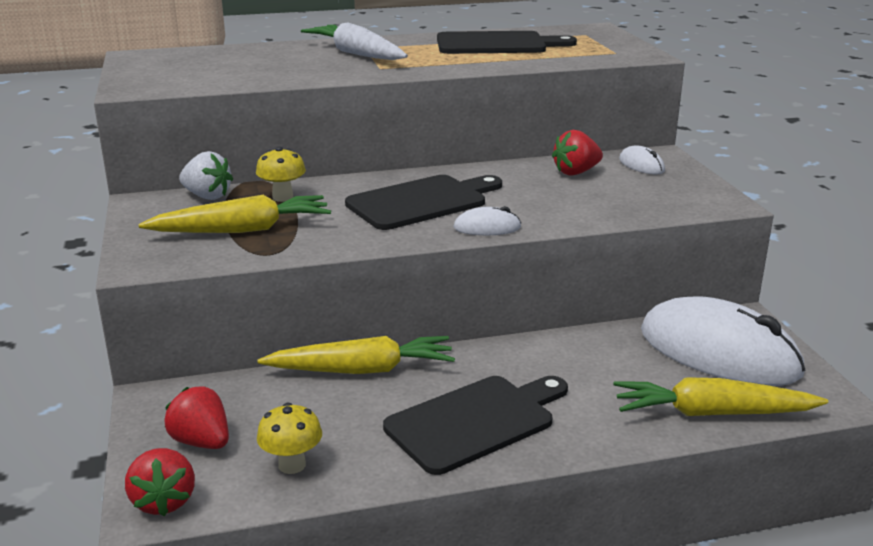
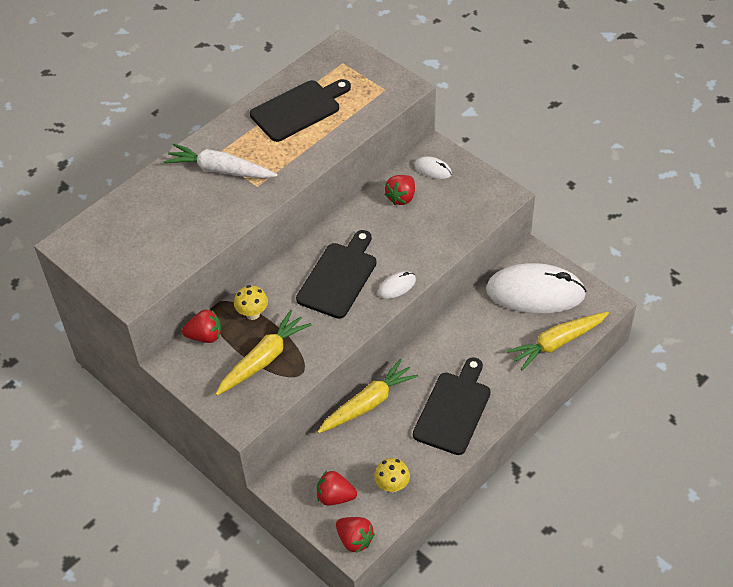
camera: 30 degrees left, 25 degrees up
(207, 196) = (205, 336): white strawberry -> red strawberry

